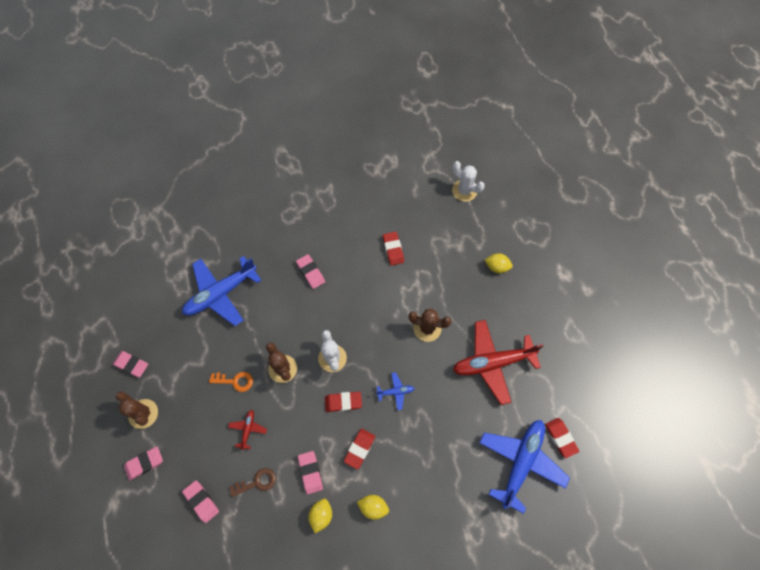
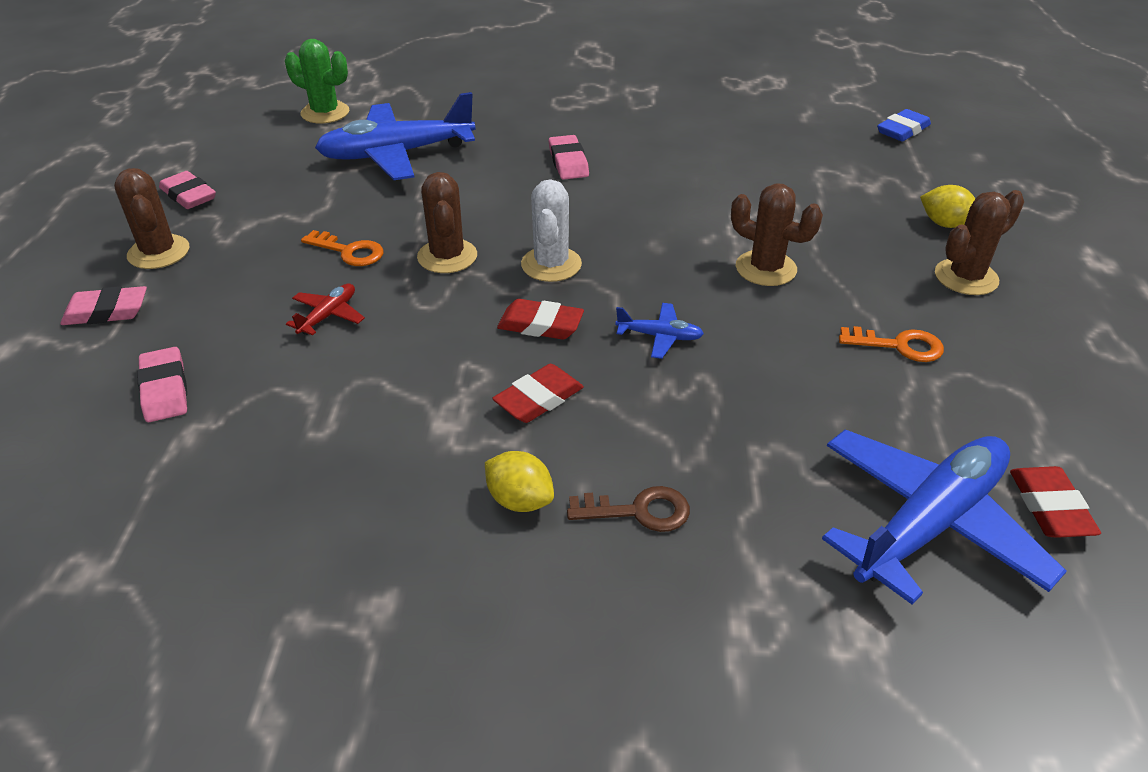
camera: 20 degrees right, 25 degrees down
(164, 267) = (325, 113): none -> green cactus
(256, 482) = (292, 391): brown key -> brown key (638, 511)
(310, 472) = (412, 406): pink eraser -> none
(321, 515) = (393, 480): yellow lemon -> none
(393, 249) = (736, 166): red eraser -> none
(464, 190) = (902, 130): white cactus -> blue eraser
(492, 363) = (898, 345): red plane -> orange key
(512, 305) = (966, 277): none -> brown cactus

